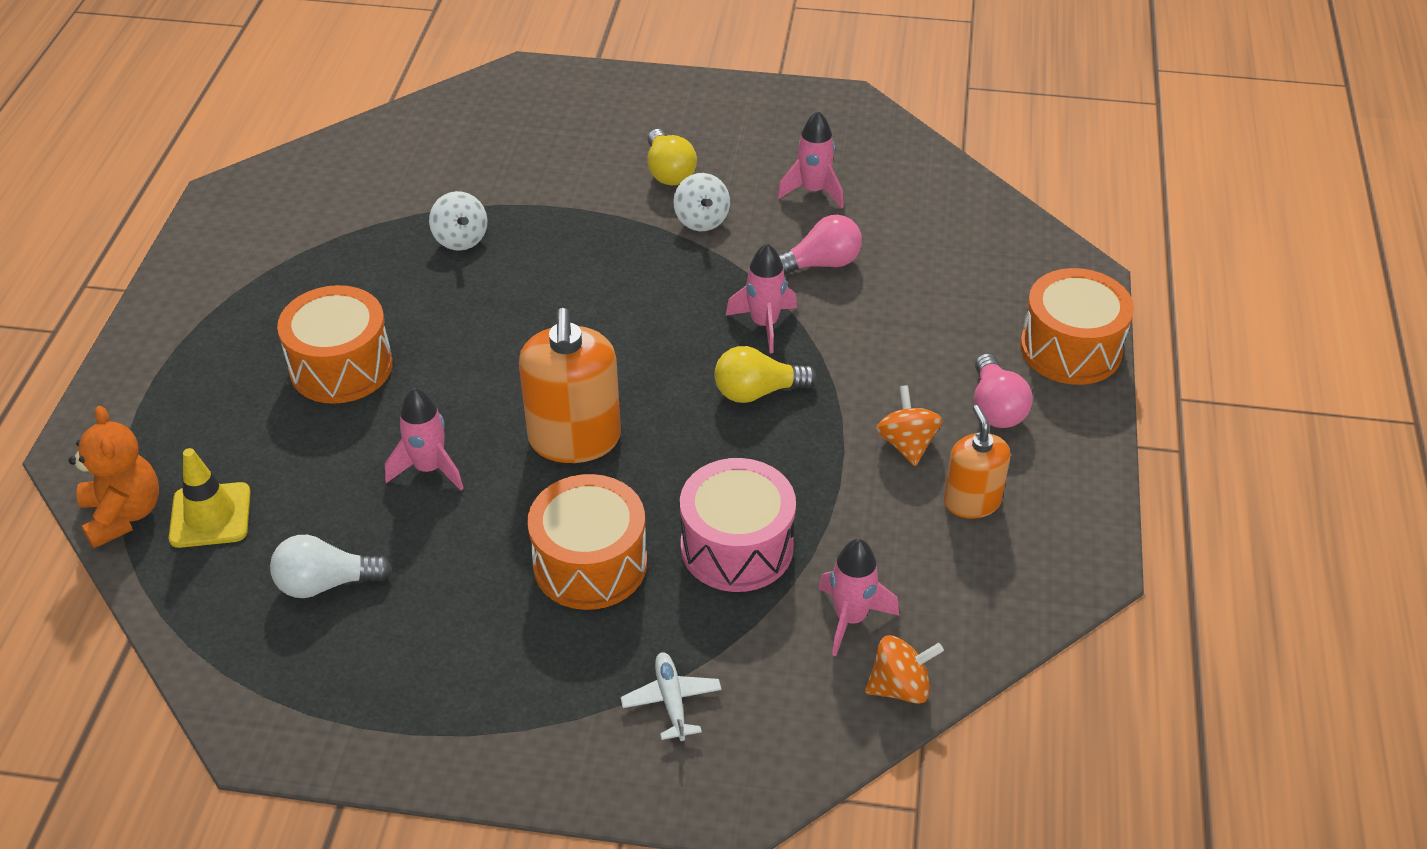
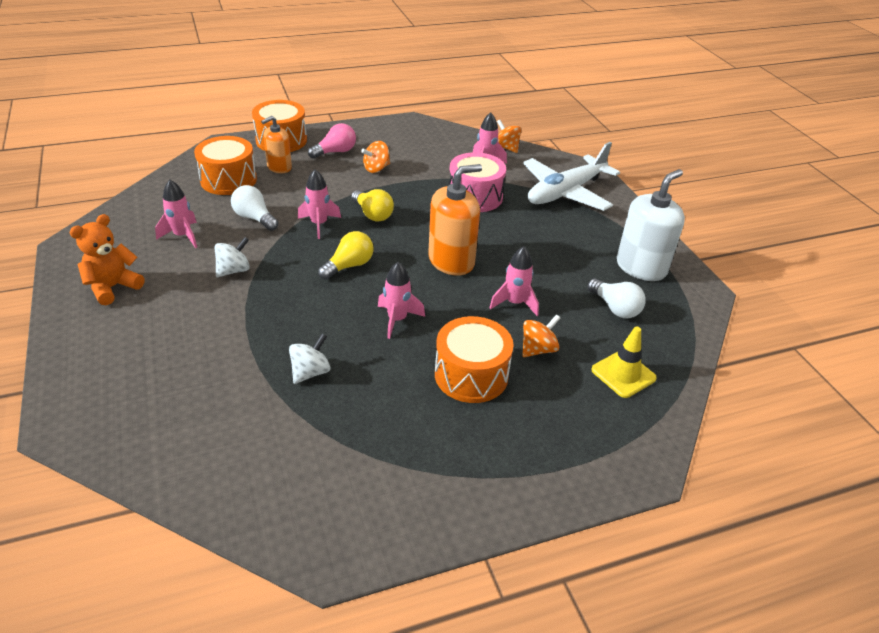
camera: 120 degrees left, 5 degrees down
(124, 514) = (660, 414): orange teddy bear -> orange teddy bear (113, 287)
(326, 450) = (538, 349): none -> orange spinning top
(382, 682) = (641, 267): none -> white soap dispenser
(491, 336) = (397, 320): none -> pink rocket
(590, 564) = (522, 232): orange drum -> orange drum (228, 180)
(668, 172) = (184, 299): yellow light bulb -> yellow light bulb (349, 266)
(671, 701) = (565, 192): white plane -> white plane, size x2.44
(821, 264) = (254, 218): pink light bulb -> white light bulb
(972, 501) = (398, 148): orange soap dispenser -> orange soap dispenser (279, 167)

